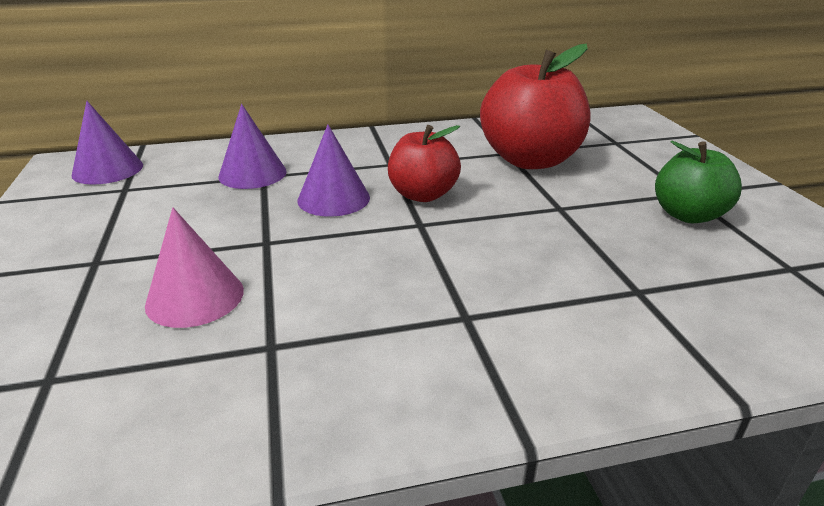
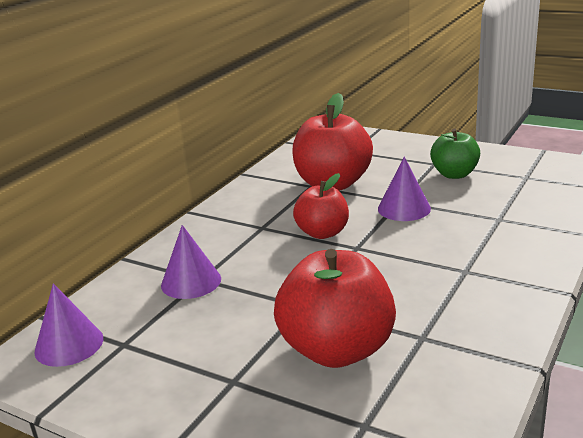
camera: 45 degrees left, 5 degrees down
(195, 297) = (337, 349): pink cone -> red apple
(333, 199) = (280, 263): purple cone -> purple cone (404, 208)

